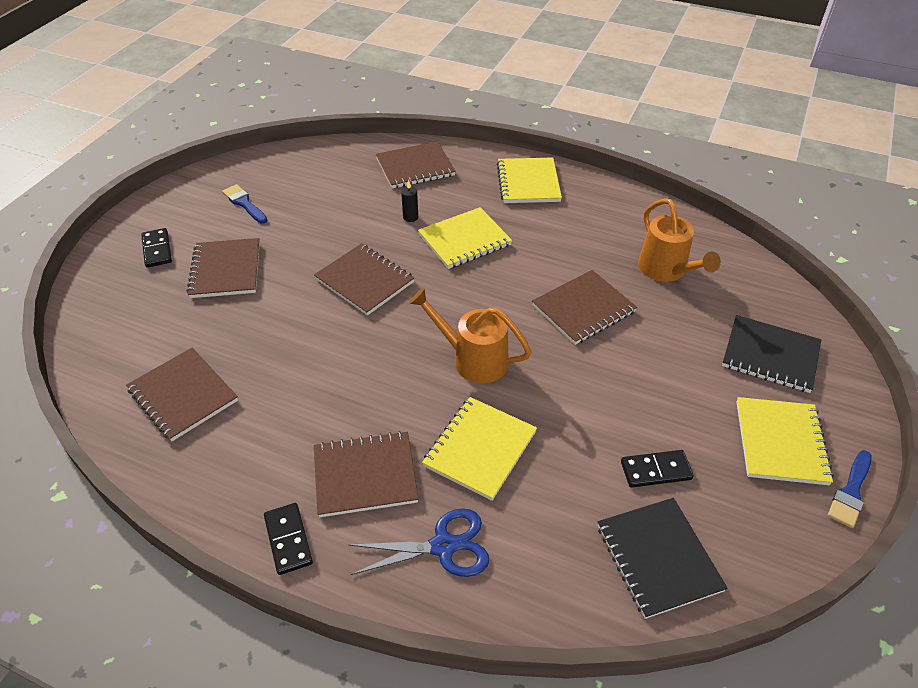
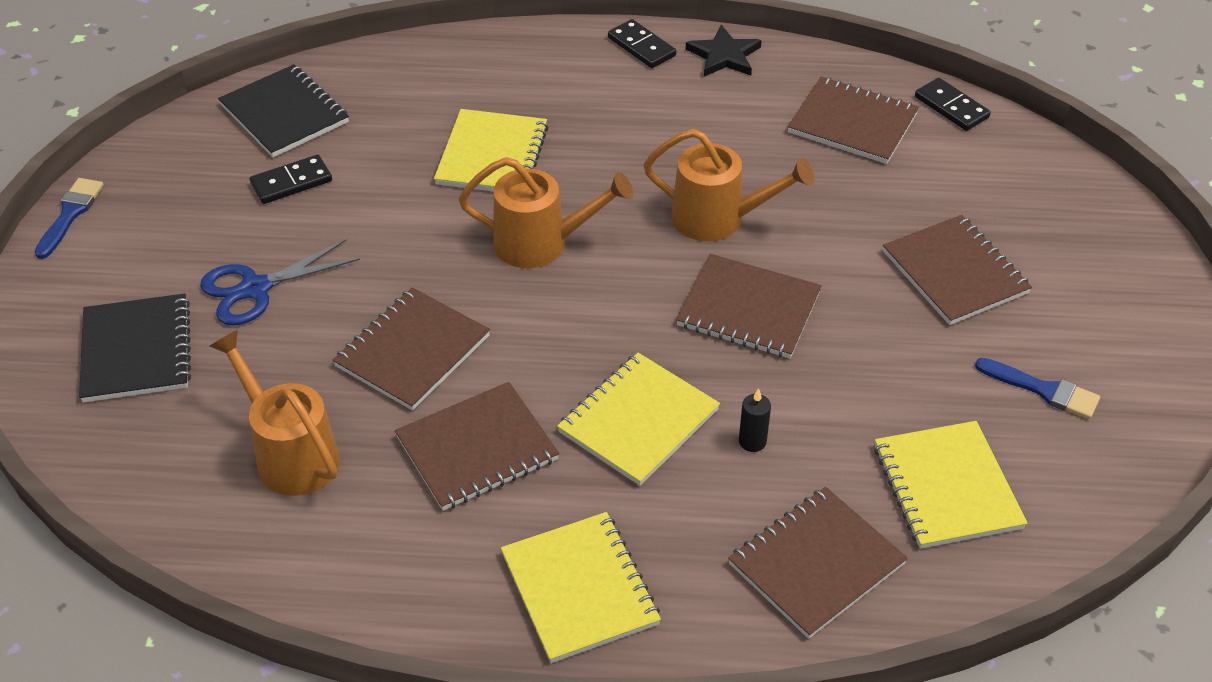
camera: 160 degrees right, 0 degrees up
(157, 249) = (1082, 275): black domino -> black domino (951, 107)
(223, 502) = (724, 56): none -> black star
(340, 344) = (719, 219): none -> orange watering can
(365, 475) = (602, 106): brown notebook -> brown notebook (477, 449)
(443, 546) = (495, 75): blue scissors -> blue scissors (255, 289)
(770, 355) = (137, 351): black notebook -> black notebook turned 75 degrees clockwise
(781, 442) = (141, 245): yellow notebook -> yellow notebook (946, 487)

